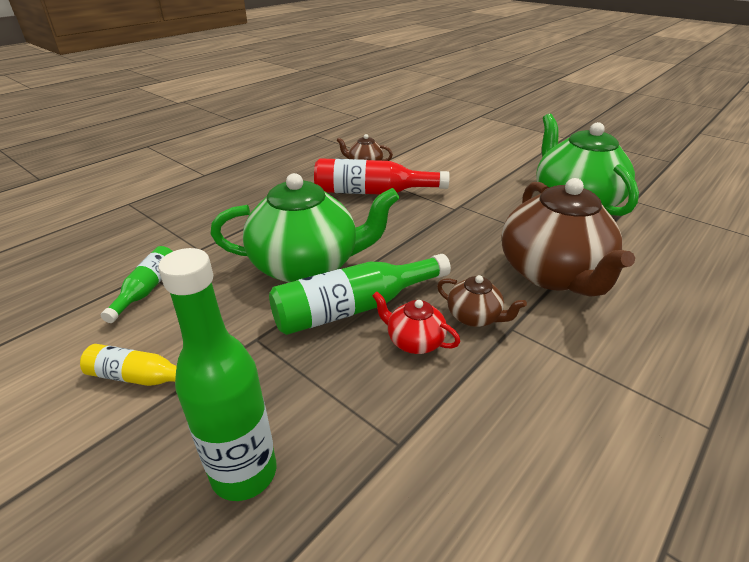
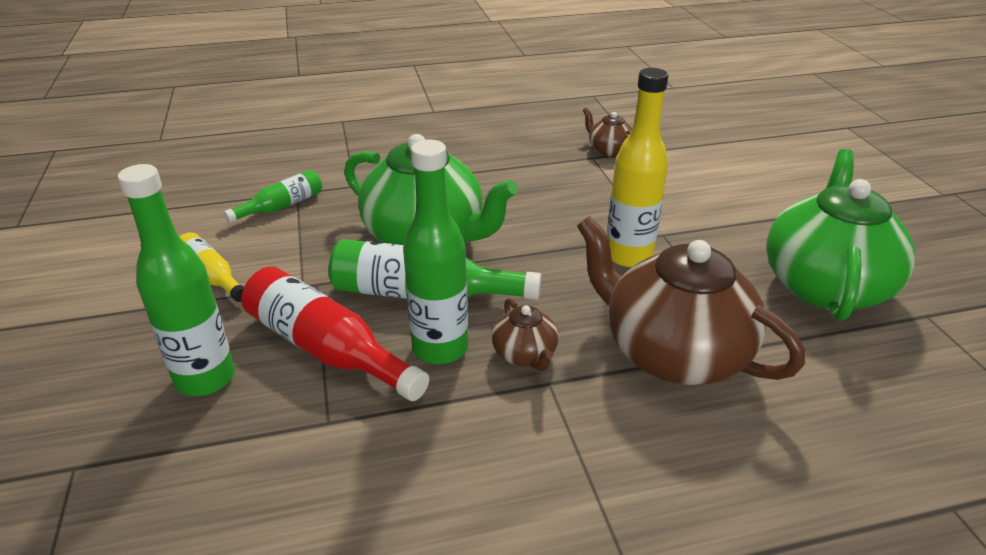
camera: 35 degrees right, 0 degrees up
(372, 192) = (579, 184): red bottle -> red bottle (327, 349)
(414, 341) = (440, 348): red teapot -> green bottle
(457, 226) = (628, 256): none -> yellow bottle
(553, 274) = (672, 352): brown teapot -> brown teapot turned 105 degrees clockwise

